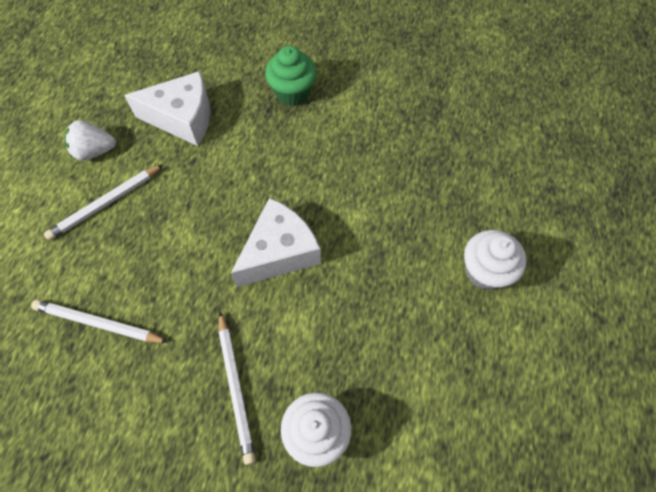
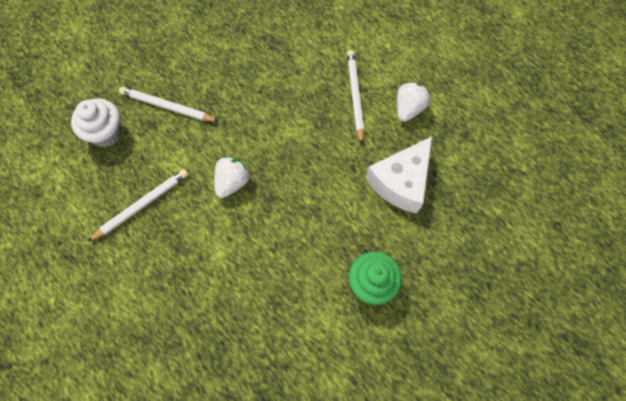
camera: 125 degrees right, 5 degrees up
(98, 323) = (267, 57): white pencil -> white pencil (142, 205)
(279, 252) = (232, 182): white cheese -> white strawberry
(485, 271) = (104, 312): white cupcake -> none

